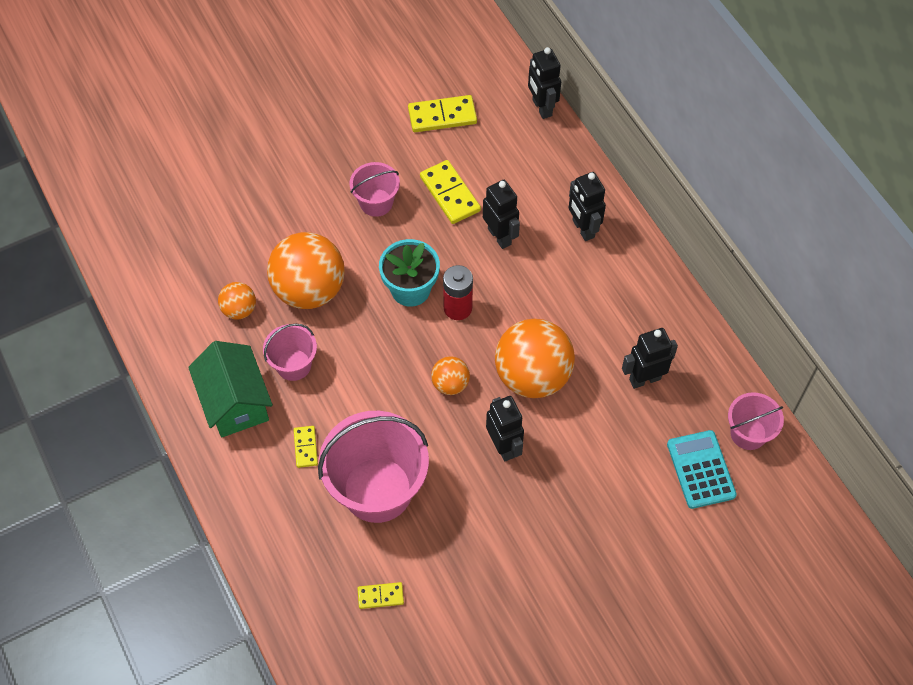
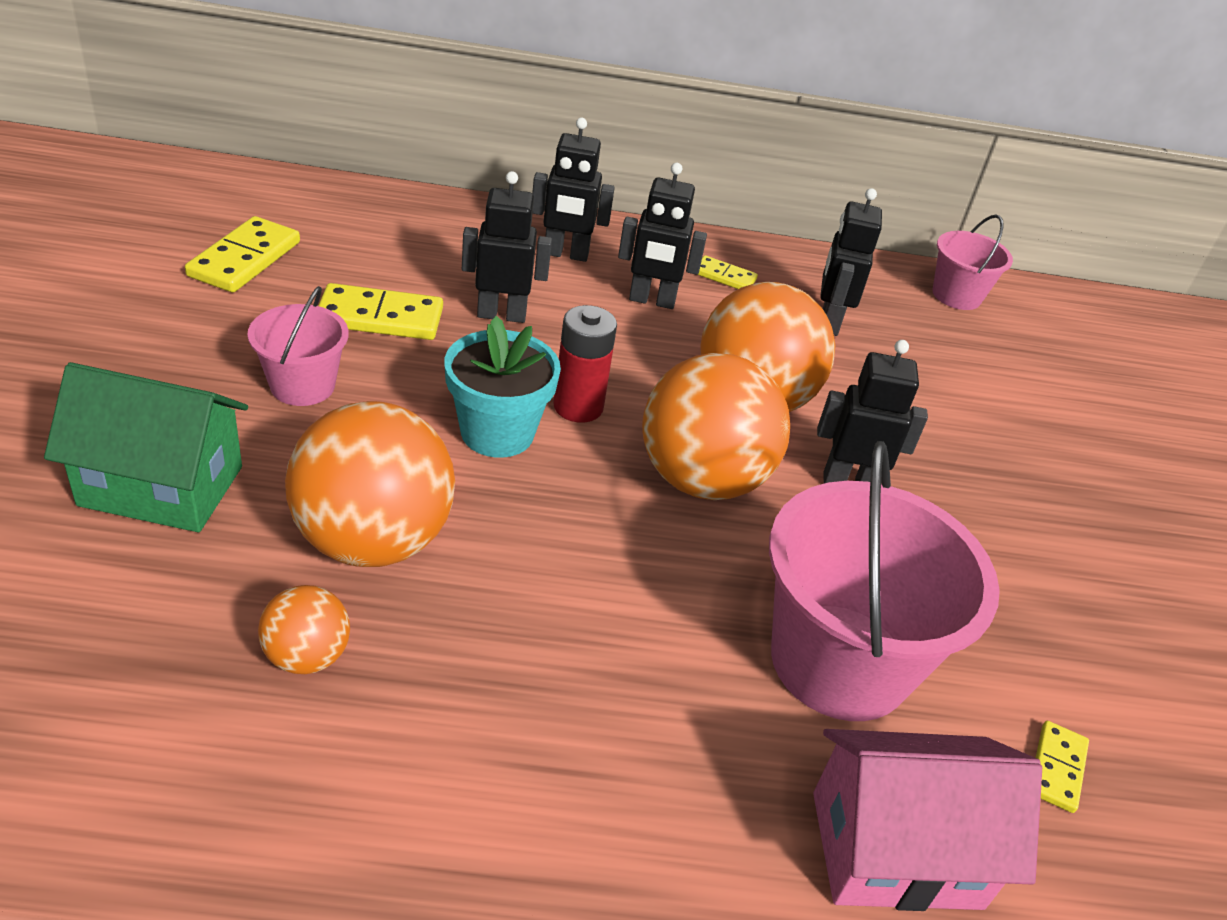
camera: 65 degrees left, 20 degrees down
(235, 402) = (505, 775): green house -> green house (161, 486)
(293, 365) = (502, 641): pink bucket -> none
(294, 547) = (896, 849): none -> pink house
(306, 447) = (689, 716): yellow domino -> yellow domino (724, 276)
(450, 384) = (702, 479): orange ball -> orange ball, size x2.04
(541, 108) = (349, 191): black robot -> black robot (652, 301)
(701, 469) = (987, 348): turquoise calculator -> none

